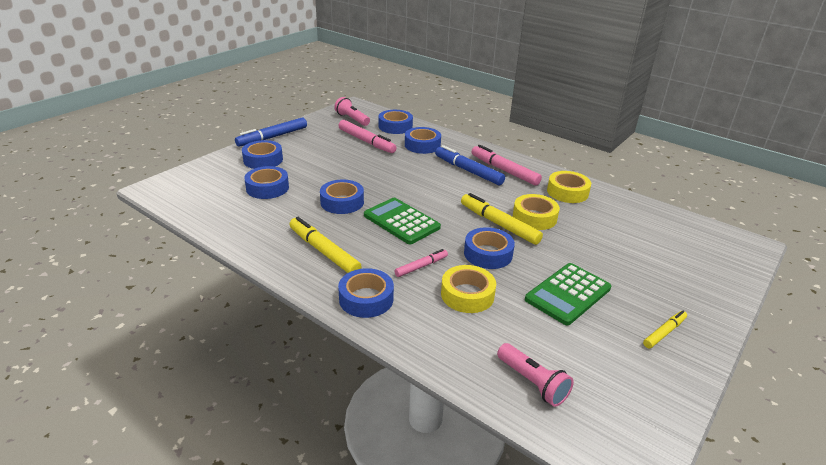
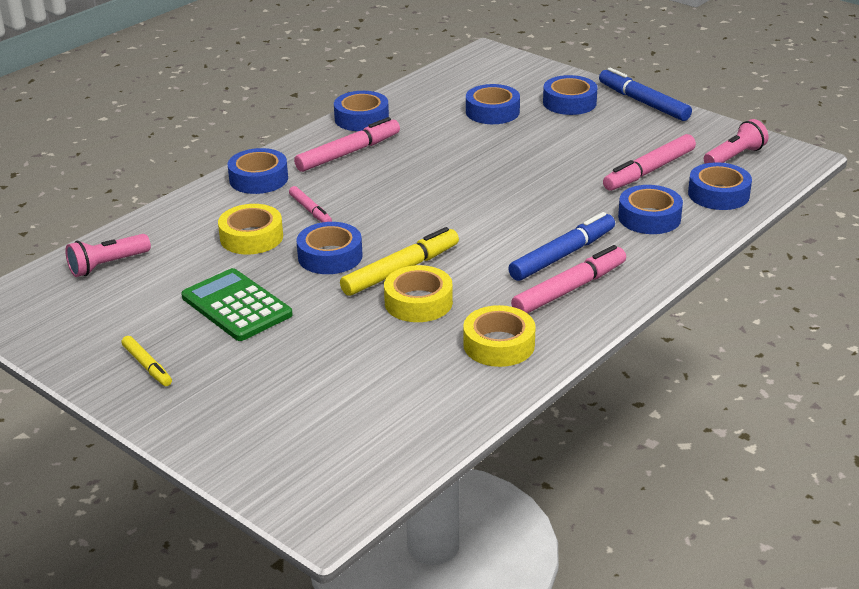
camera: 95 degrees right, 0 degrees up
(324, 251) = (348, 153): yellow marker -> pink marker
(342, 202) = (459, 159): blue tape -> blue tape (361, 118)
(401, 221) = (410, 198): green calculator -> none

